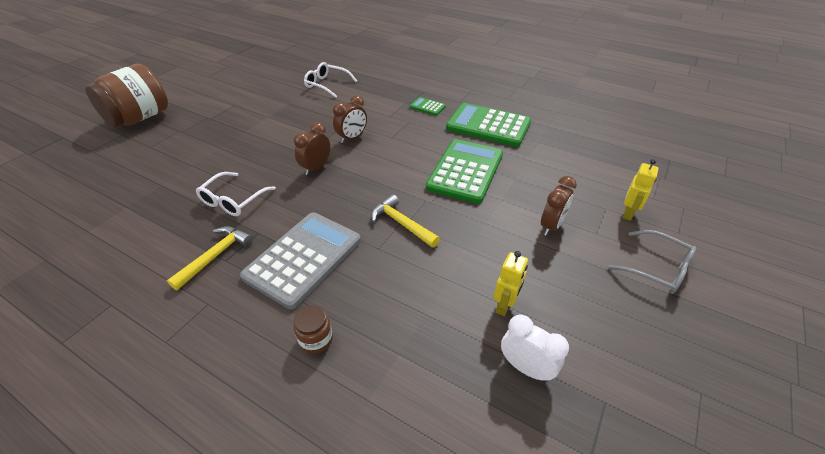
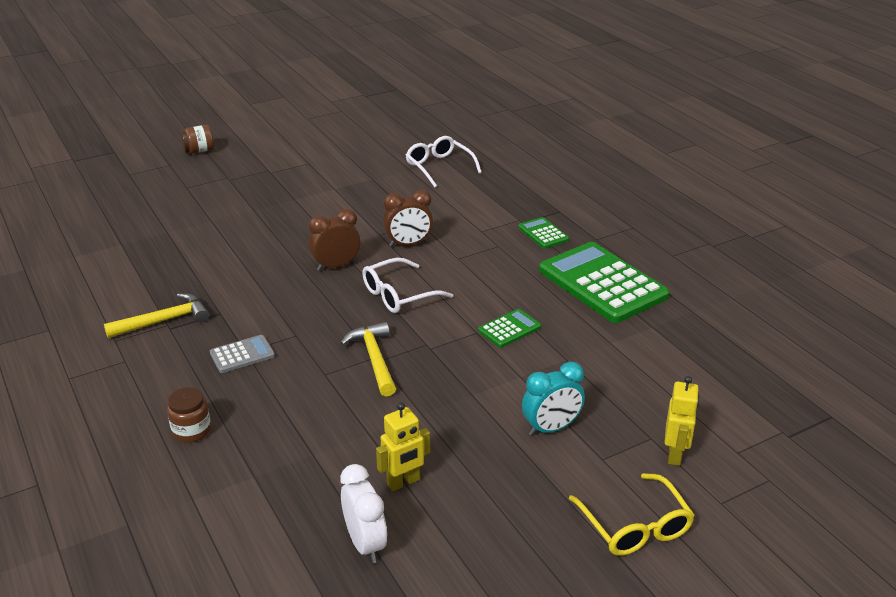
camera: 30 degrees right, 10 degrees down
(139, 118) = (199, 151): brown jar -> brown jar, size x0.42
(233, 200) = (223, 272): white glasses -> white glasses (399, 295)
(303, 258) = (242, 354): grey calculator -> grey calculator, size x0.45
(465, 171) = (509, 329): green calculator -> green calculator, size x0.45
(551, 226) = (551, 428): brown clock -> turquoise clock
(628, 213) = (675, 454): yellow robot -> yellow robot turned 45 degrees counterclockwise
(656, 268) = (634, 525): grey glasses -> yellow glasses

